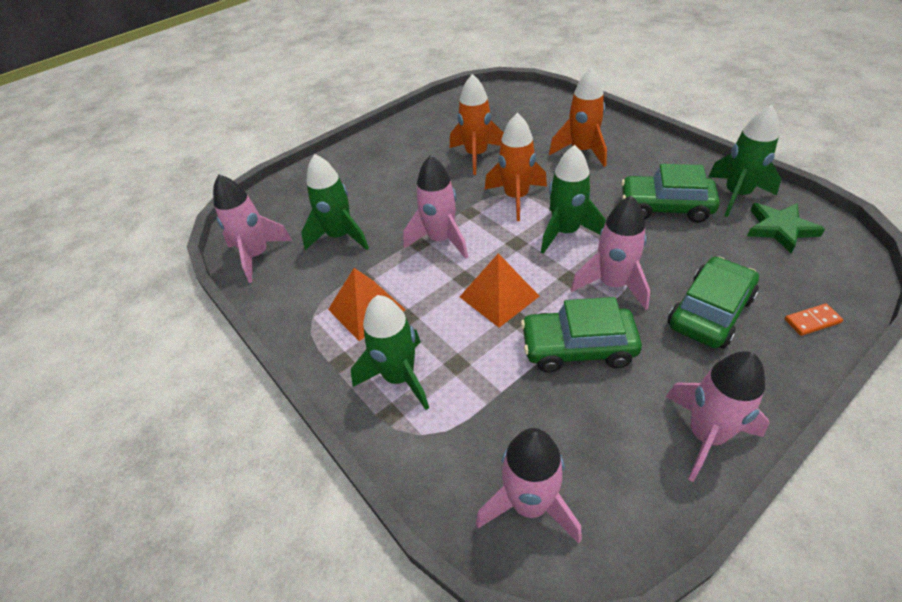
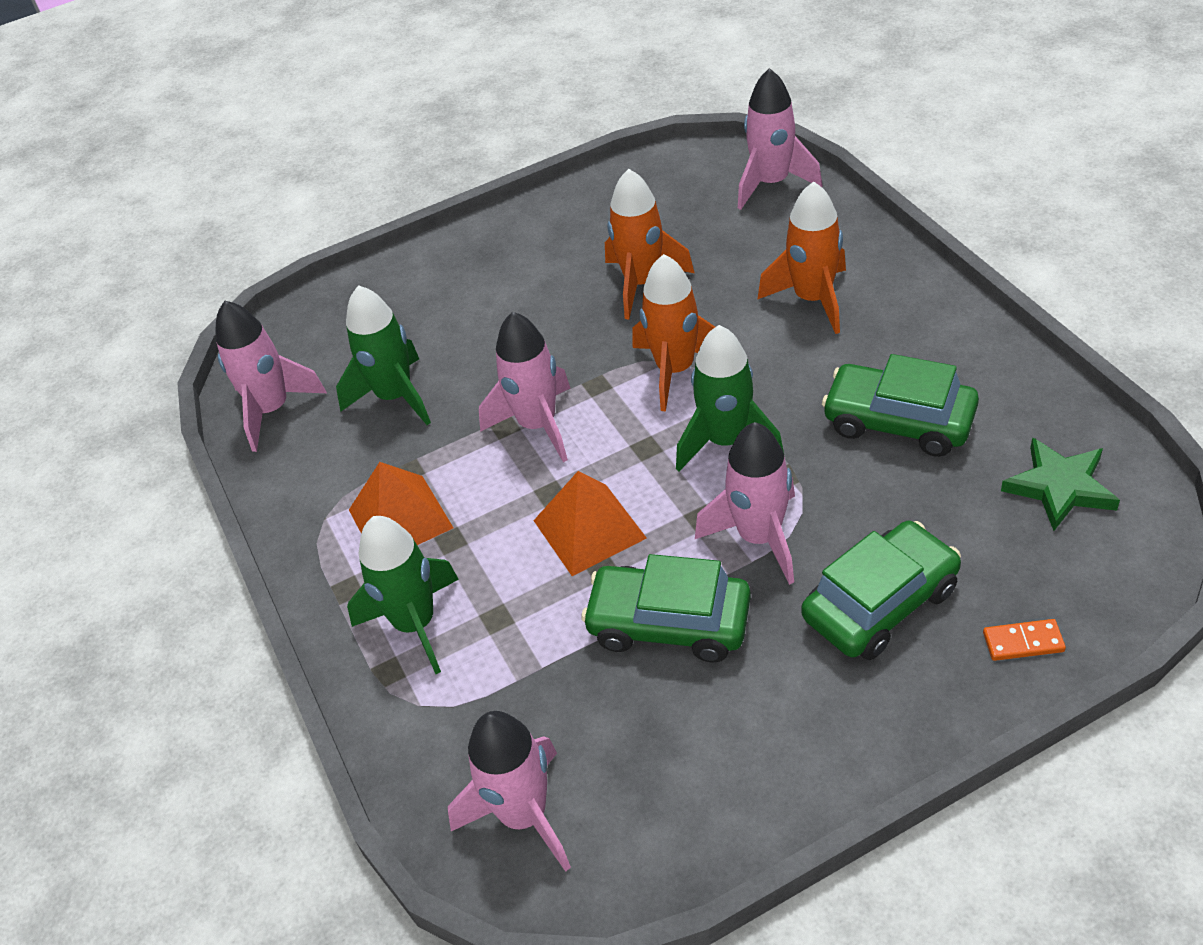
camera: 15 degrees right, 0 degrees up
(706, 435) = (786, 773): pink rocket -> pink rocket (771, 183)
(736, 195) = (1023, 417): green rocket -> none

